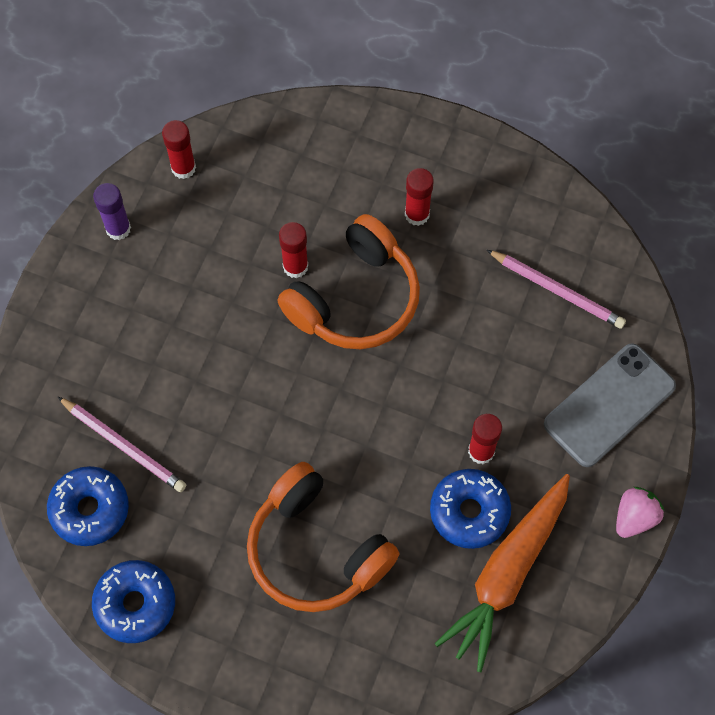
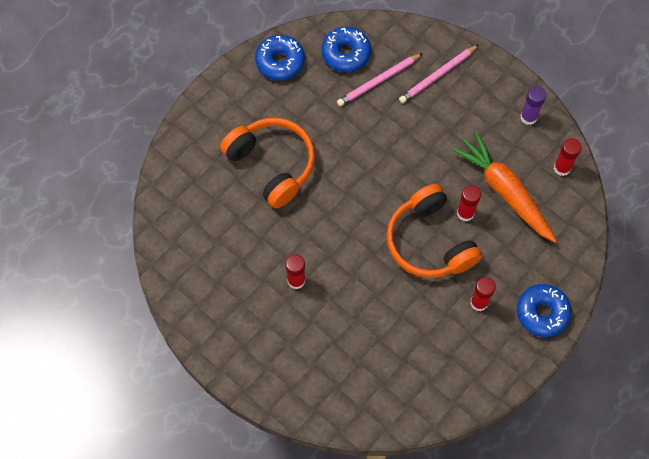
camera: 110 degrees right, 0 degrees up
(316, 550) = (272, 164): orange headphones -> orange headphones turned 75 degrees clockwise
(469, 512) = (260, 259): blue donut -> blue donut (542, 313)
(507, 574) = (212, 266): orange carrot -> orange carrot (504, 191)
(557, 290) = (390, 373): pink pencil -> pink pencil (438, 75)
(609, 405) = (296, 373): grey phone -> none
(634, 517) = (216, 357): pink strawberry -> none

